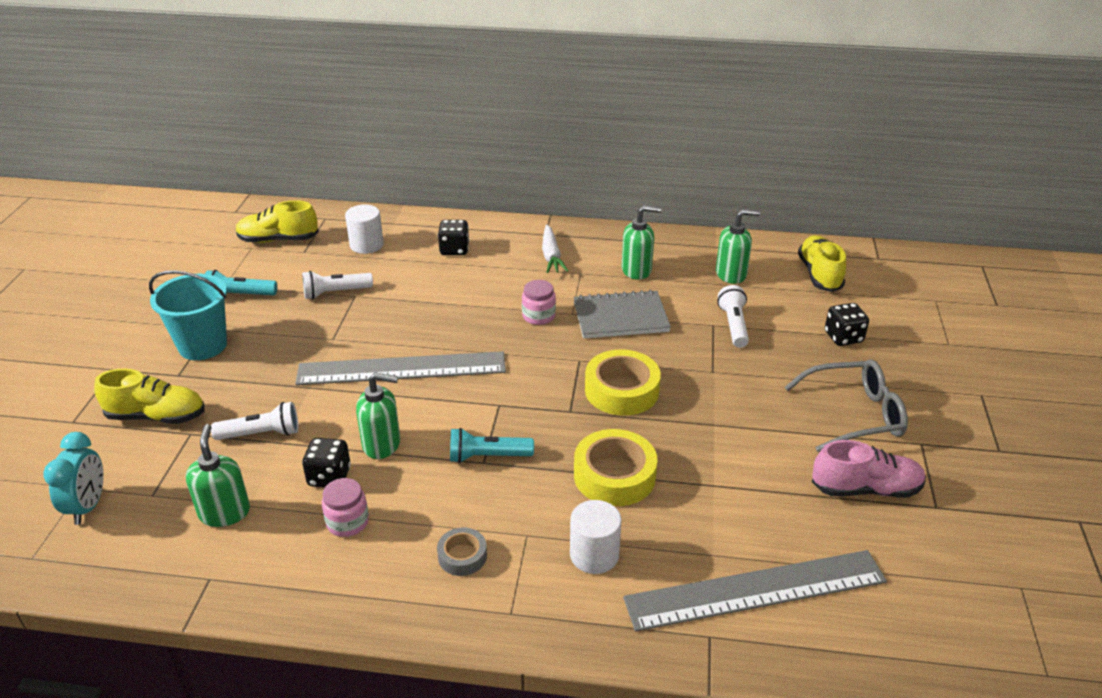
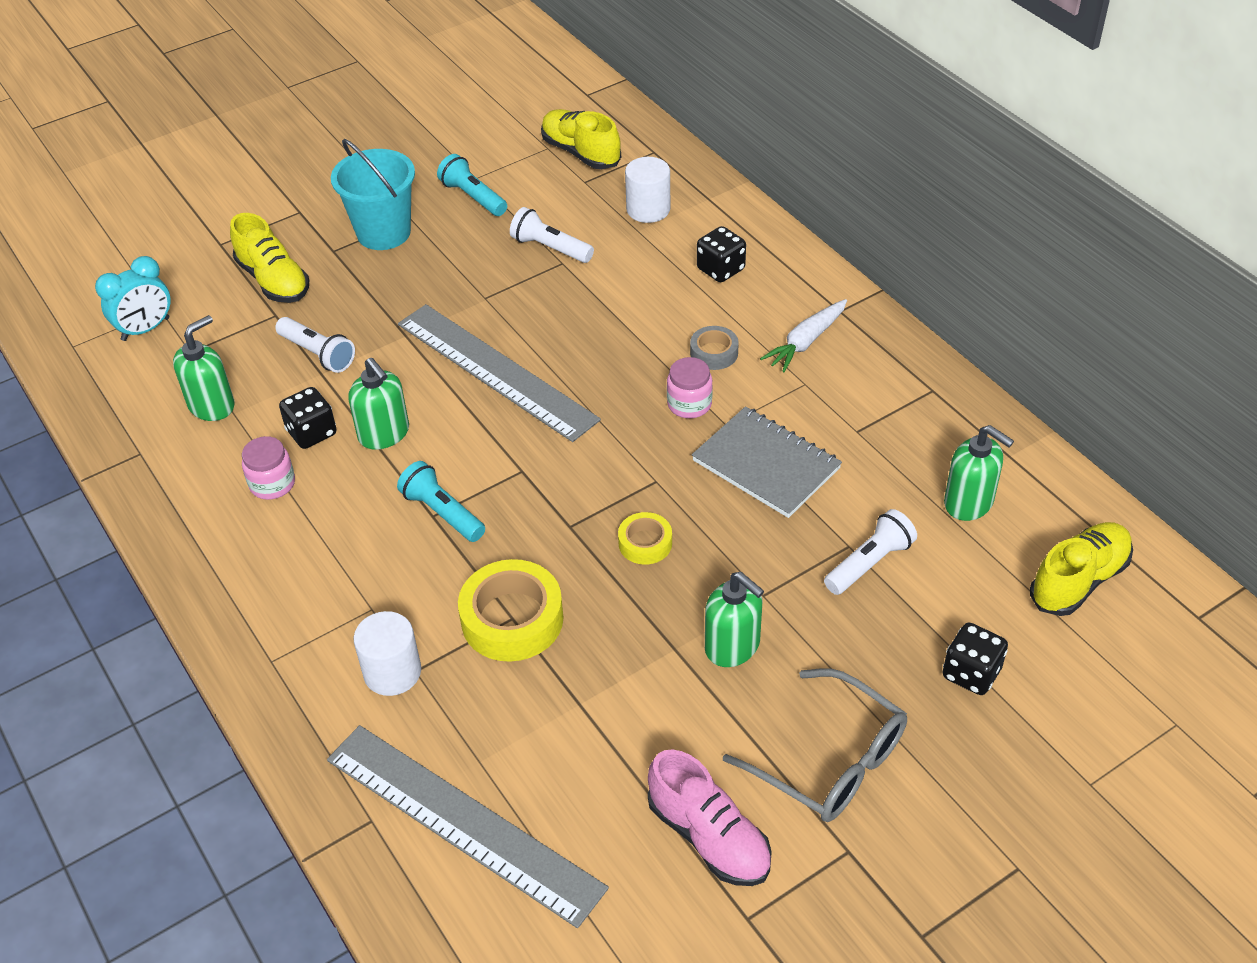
camera: 50 degrees right, 10 degrees up
(462, 556) = (304, 584): grey tape -> grey tape (714, 353)
(621, 390) = (645, 543): yellow tape -> yellow tape, size x0.55
(636, 270) = (869, 422): green soap dispenser -> green soap dispenser (732, 646)

